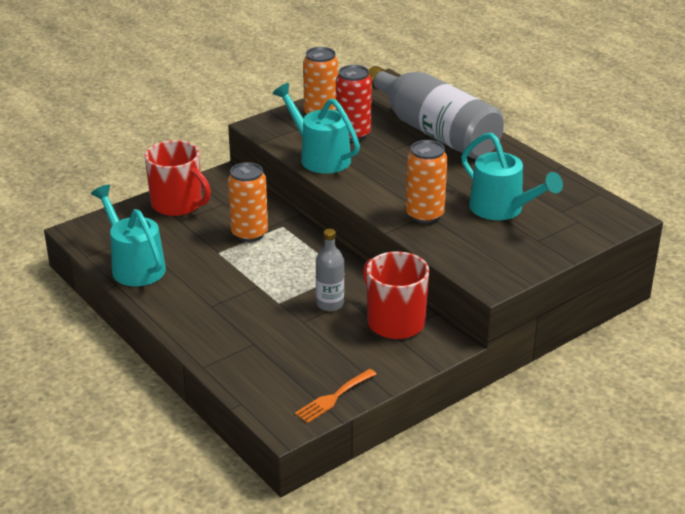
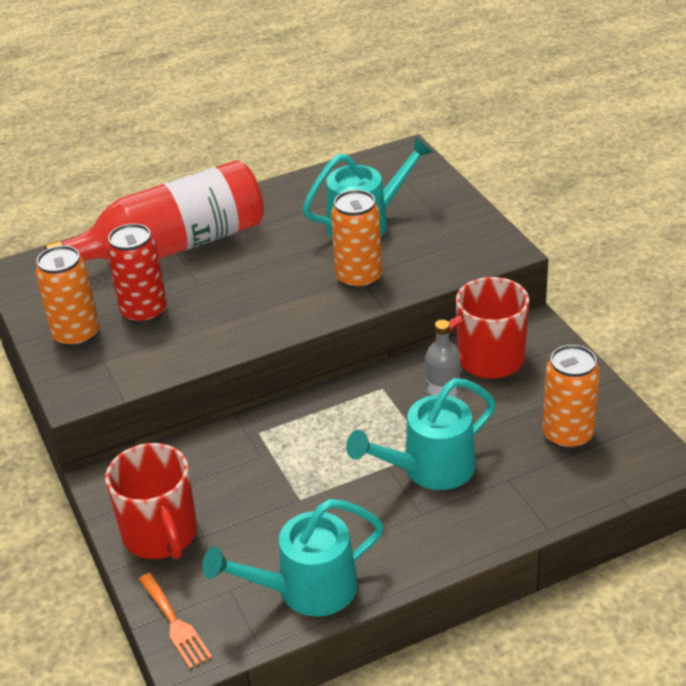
camera: 75 degrees left, 5 degrees up
(178, 204) = (161, 535): red mug -> red mug turned 105 degrees clockwise
(249, 233) = (265, 465): orange can -> orange can (567, 435)
(319, 157) = (189, 347): turquoise watering can -> turquoise watering can (429, 469)
(333, 398) = (619, 421): orange fork -> orange fork (175, 624)
(434, 132) = (172, 247): grey bottle -> red bottle

